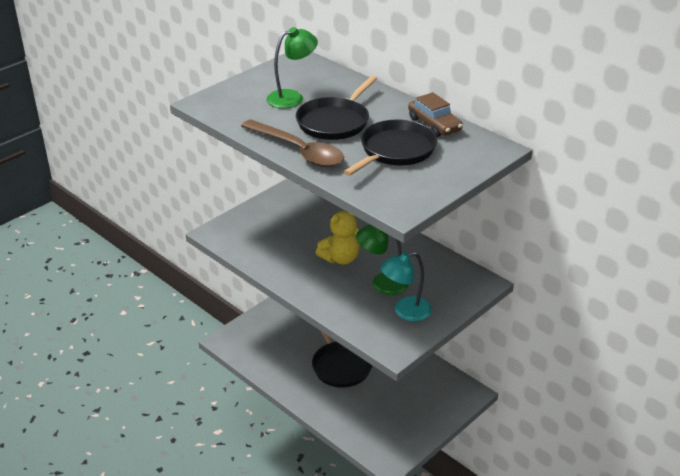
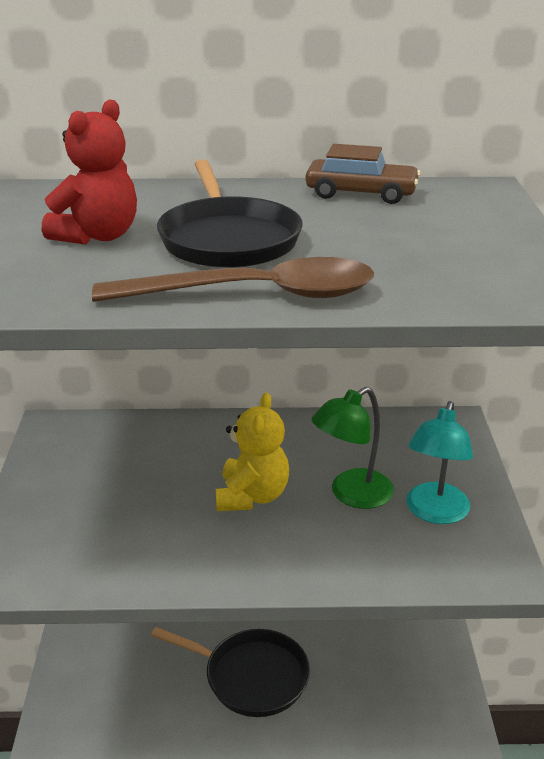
camera: 45 degrees left, 5 degrees down
(292, 97) = (97, 236): green lamp -> red teddy bear
(395, 151) = (383, 237): black pan -> none

